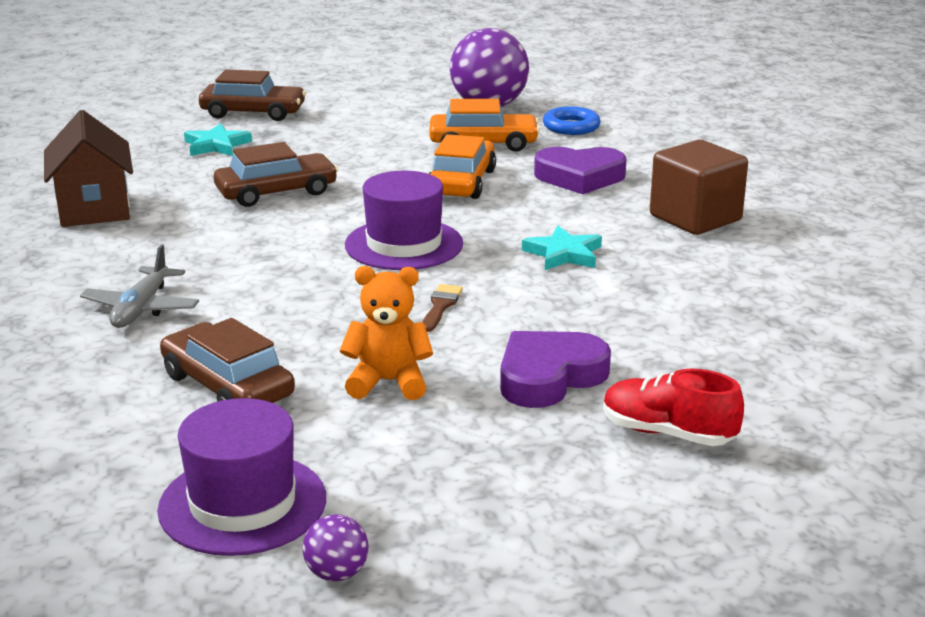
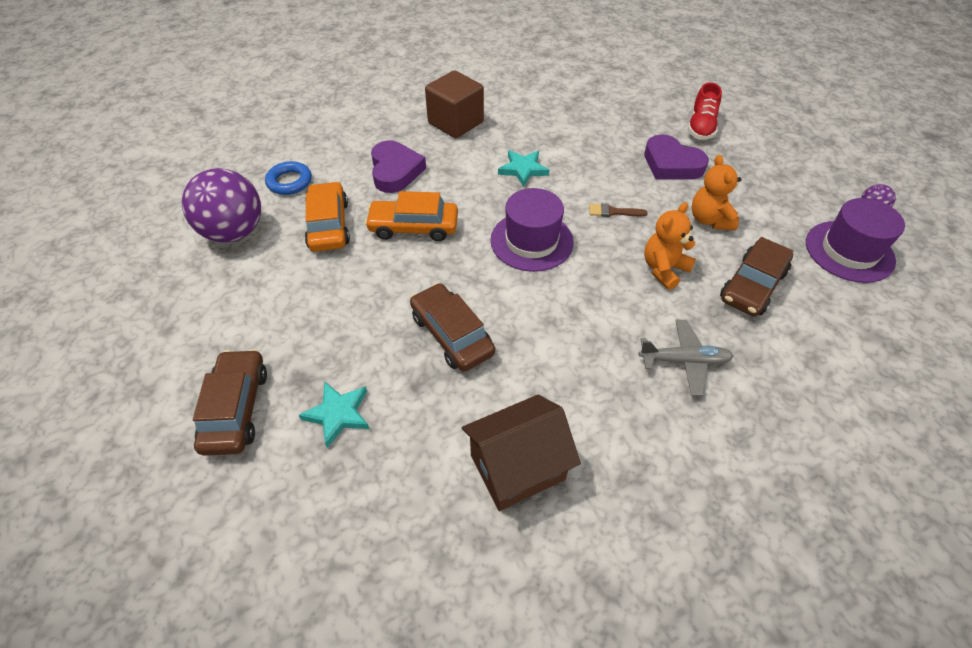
camera: 100 degrees left, 25 degrees up
(301, 324) = (664, 269): none -> orange teddy bear

